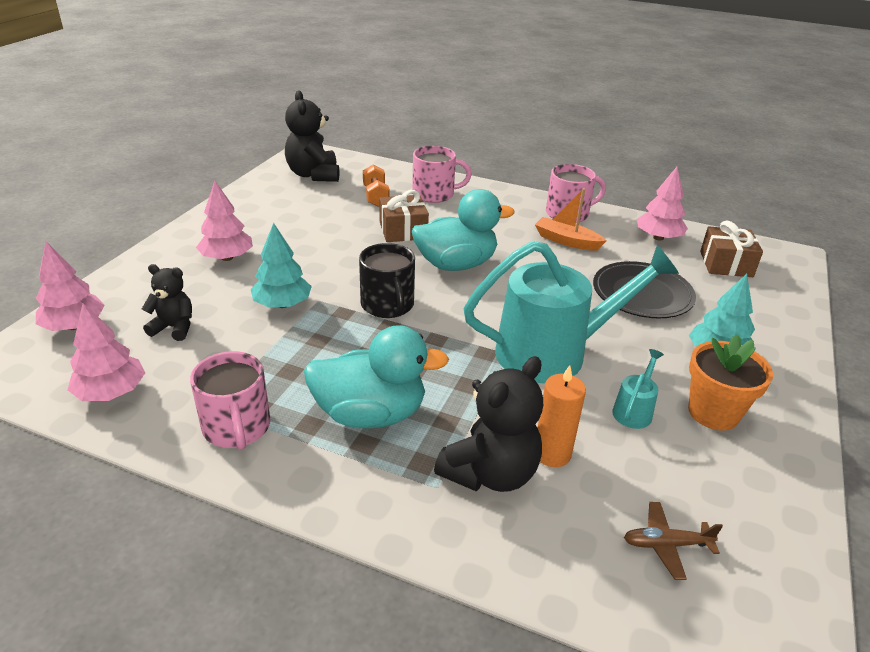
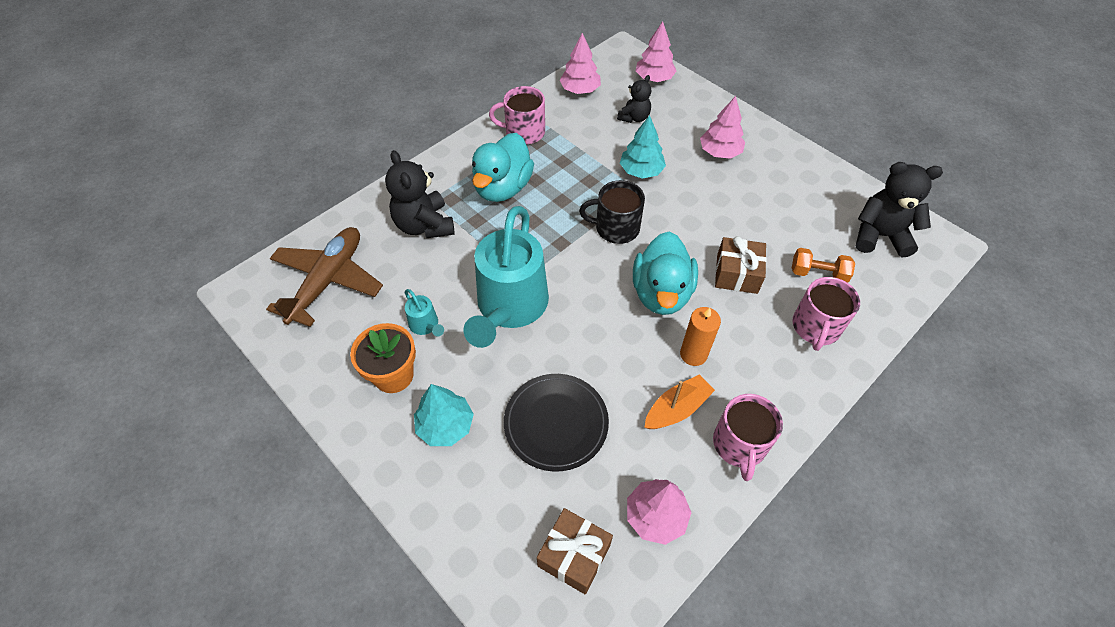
camera: 115 degrees right, 20 degrees up
(552, 453) = (419, 260): orange candle -> orange candle (693, 354)
(666, 544) = (328, 281): brown plane -> brown plane, size x2.23

